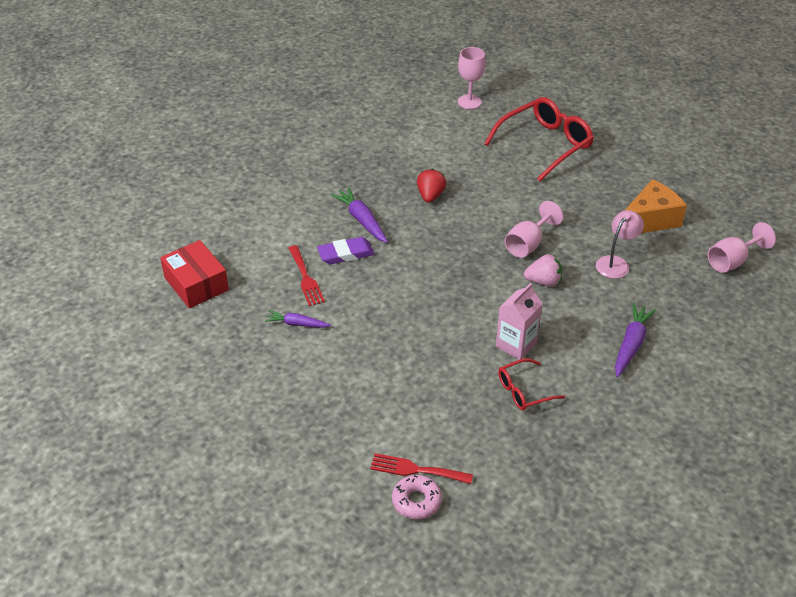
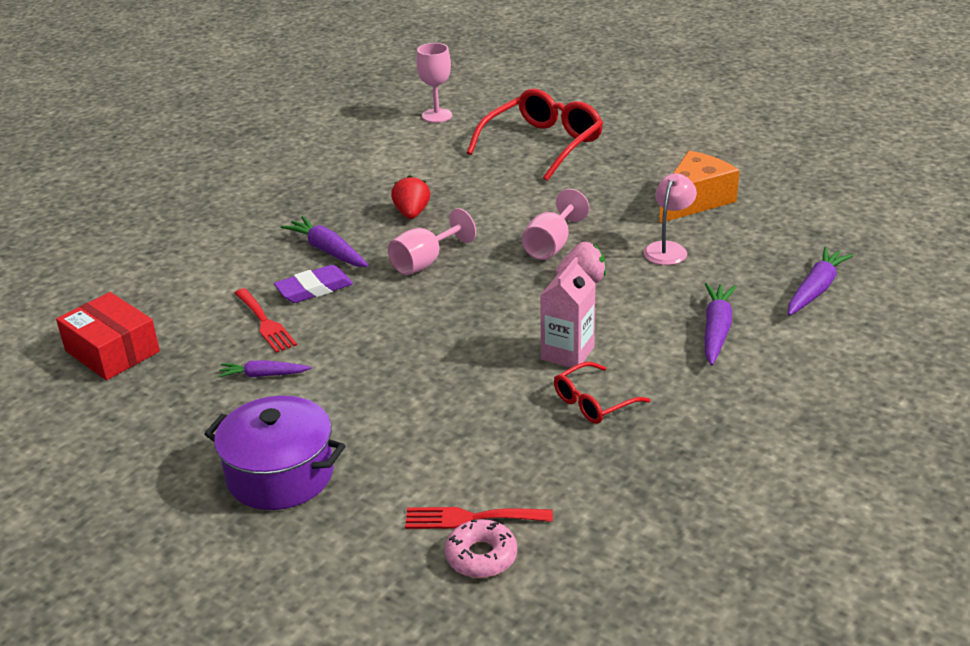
camera: 10 degrees left, 10 degrees down
(294, 409) = (280, 474): none -> purple pot
(717, 321) = (815, 289): none -> purple carrot
(732, 261) = (810, 227): pink goblet -> pink goblet (425, 262)

